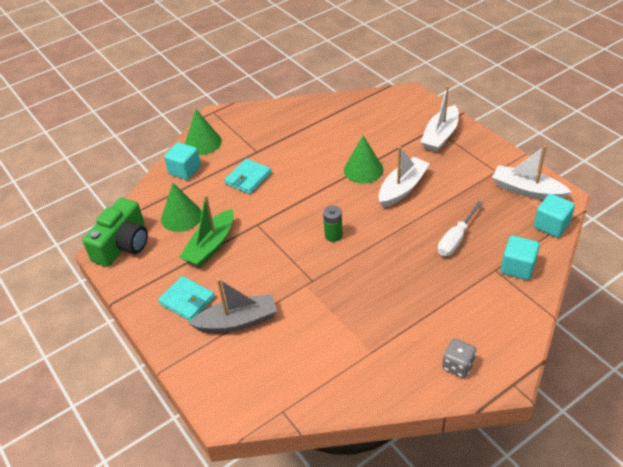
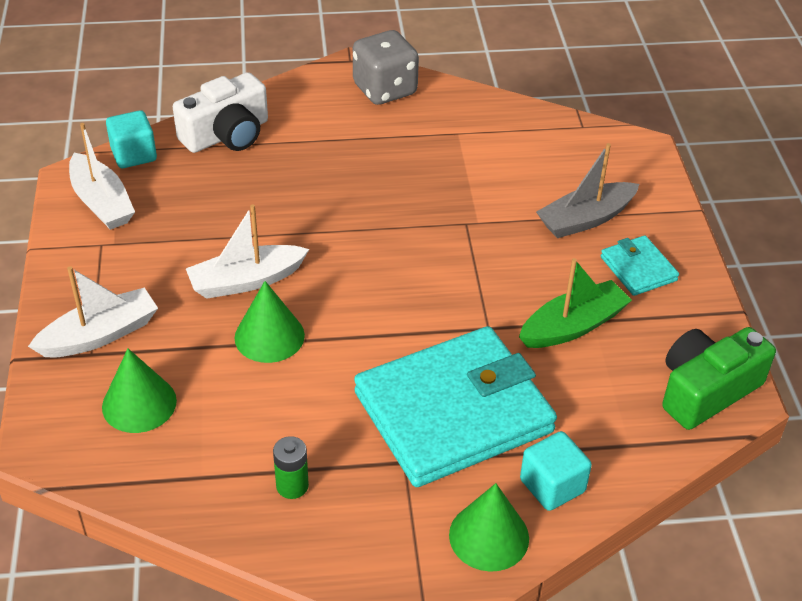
camera: 155 degrees left, 0 degrees up
(181, 217) = (596, 394): green cone -> green cone (139, 403)
(237, 321) = (585, 219): grey boat -> grey boat turned 45 degrees counterclockwise
(248, 178) = (453, 412): turquoise wallet -> turquoise wallet, size x2.27
(333, 235) = (396, 262): green battery -> green battery (292, 486)
(456, 239) = (255, 190): white screwdriver -> none
(457, 366) = (385, 90): grey dice -> grey dice, size x1.78
(517, 267) = (227, 134): turquoise cube -> white camera

